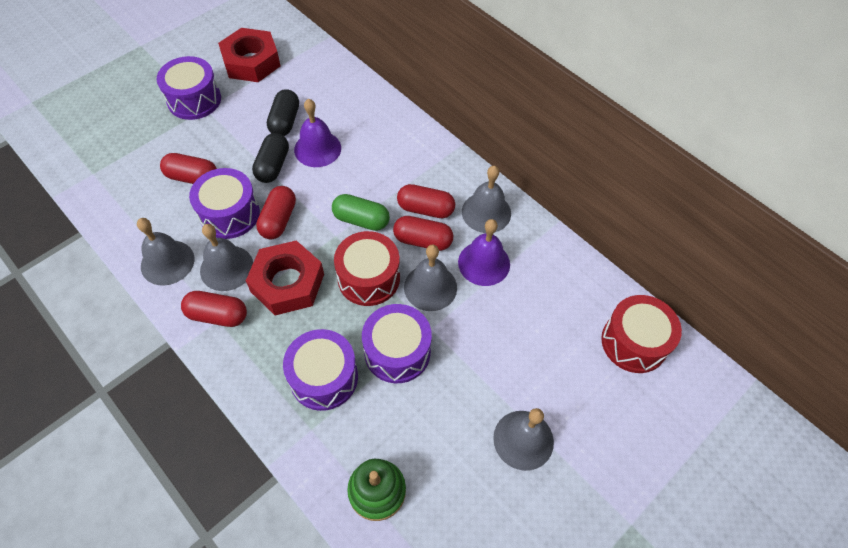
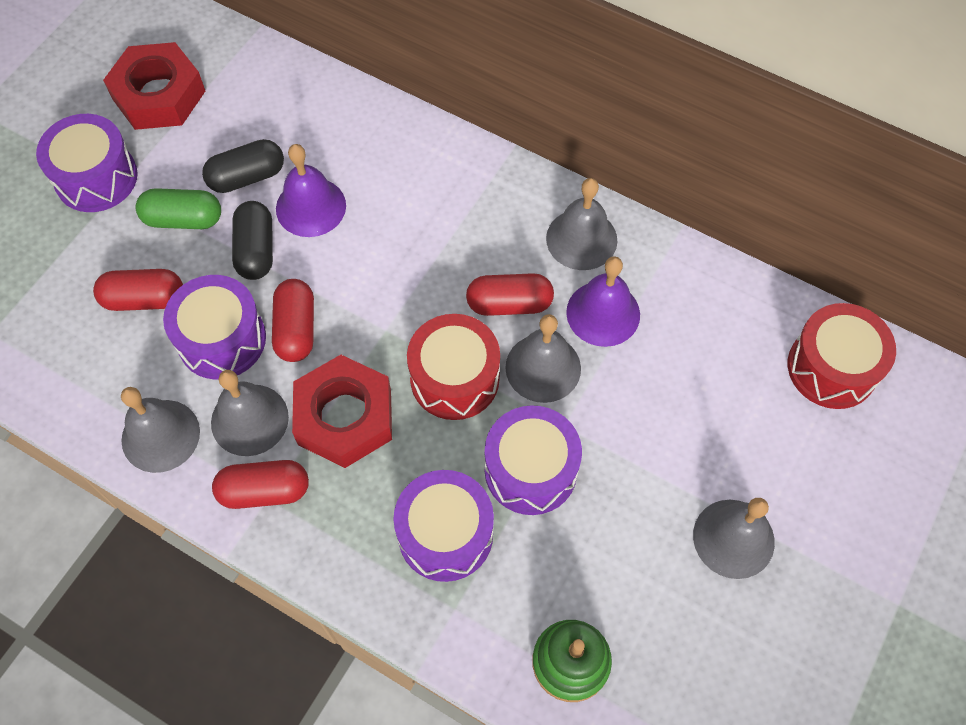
camera: 15 degrees left, 5 degrees up
(285, 121) = (247, 177): black capsule -> black capsule turned 75 degrees clockwise
(361, 220) = (413, 297): green capsule -> green capsule (183, 219)
(425, 209) = (497, 257): red capsule -> none

